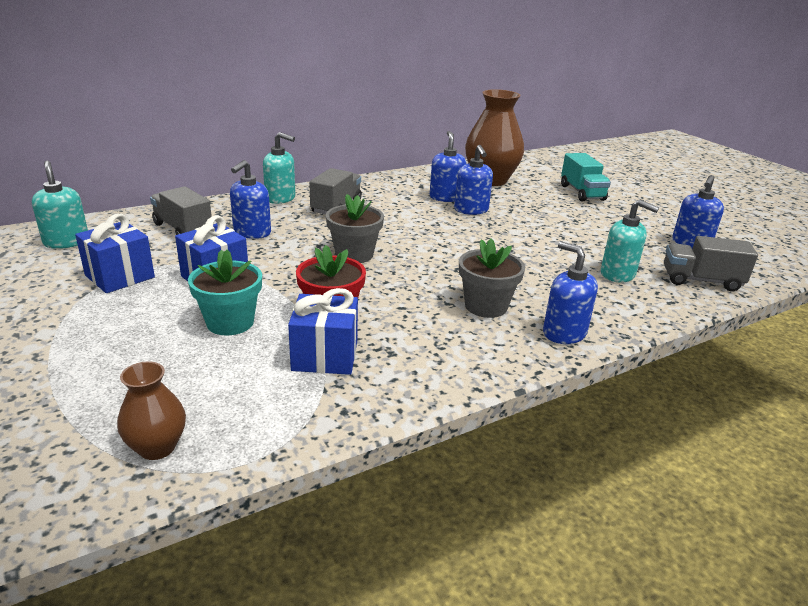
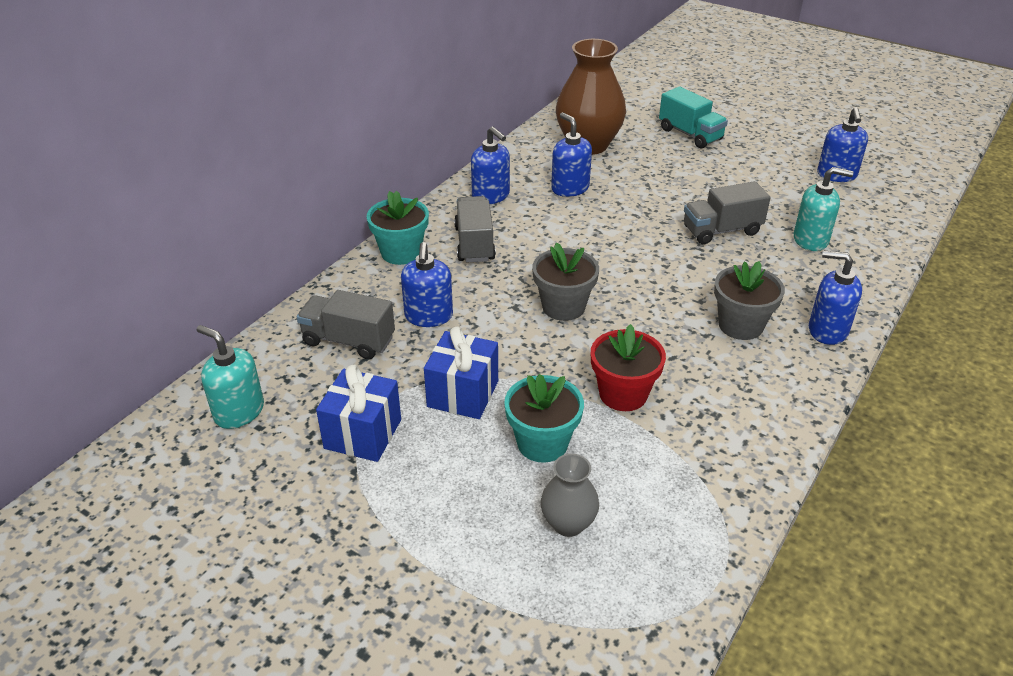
camera: 25 degrees left, 10 degrees up
(157, 447) = (636, 602): brown vase -> none
(179, 376) = (568, 523): none -> grey vase
(280, 198) = (401, 252): turquoise soap dispenser -> turquoise flower pot
(325, 356) = (666, 443): blue gift -> none
(471, 210) = (611, 199): blue soap dispenser -> blue soap dispenser (491, 196)
(701, 280) = (879, 221): grey truck -> grey truck (721, 230)

